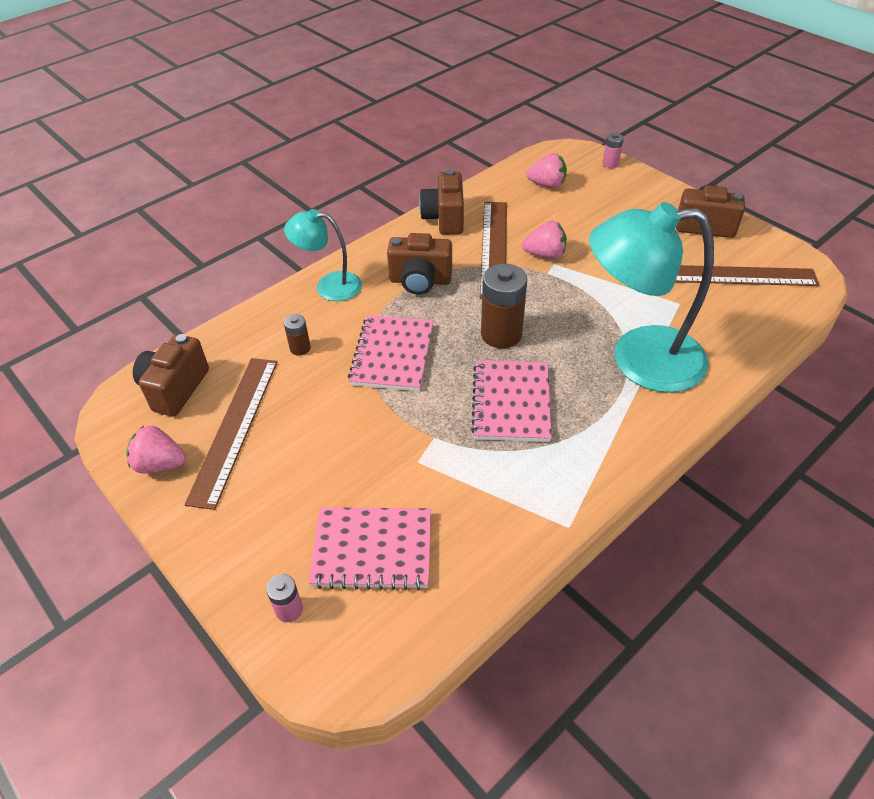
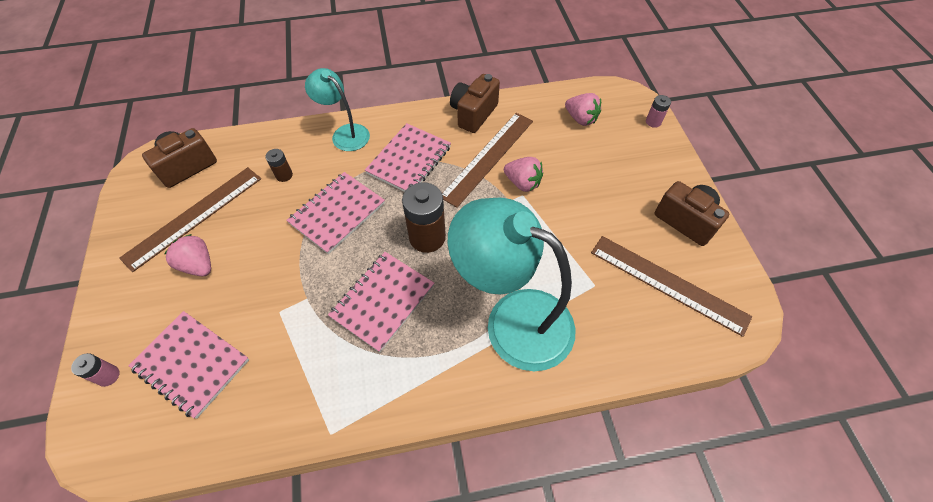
camera: 30 degrees right, 10 degrees up
(160, 464) = (133, 219): pink strawberry -> pink strawberry (198, 265)
(420, 281) = (409, 160): brown camera -> pink notebook

